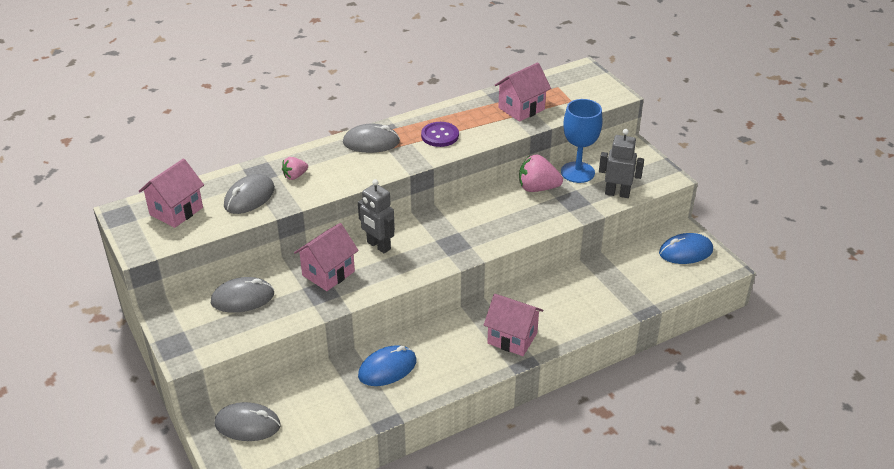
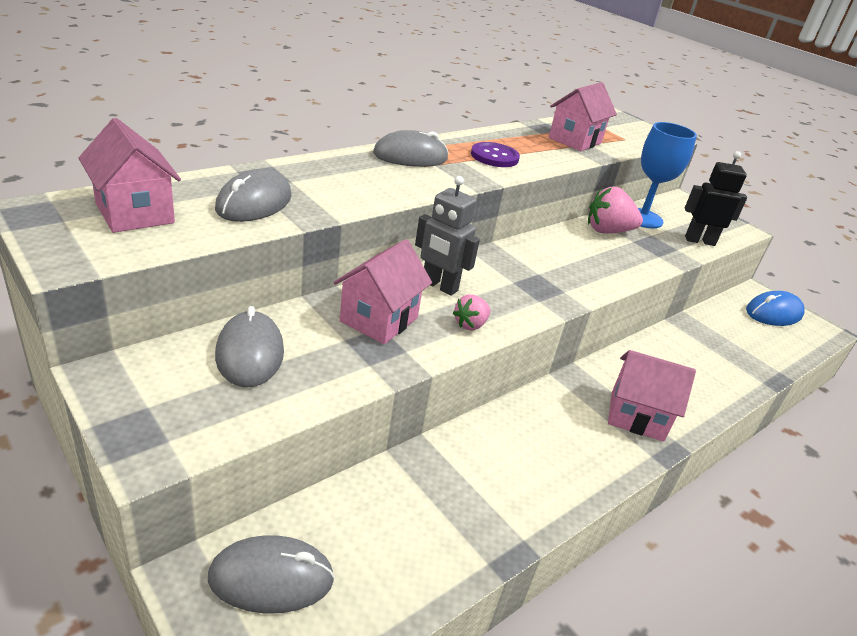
camera: 15 degrees left, 5 degrees down
(176, 211) = (135, 213): pink house -> pink house turned 60 degrees counterclockwise
(243, 298) = (250, 353): grey mouse -> grey mouse turned 75 degrees counterclockwise
(295, 176) = (317, 183): pink strawberry -> pink strawberry (470, 325)
(387, 368) = (482, 465): blue mouse -> none
(617, 193) = (699, 241): grey robot -> black robot

